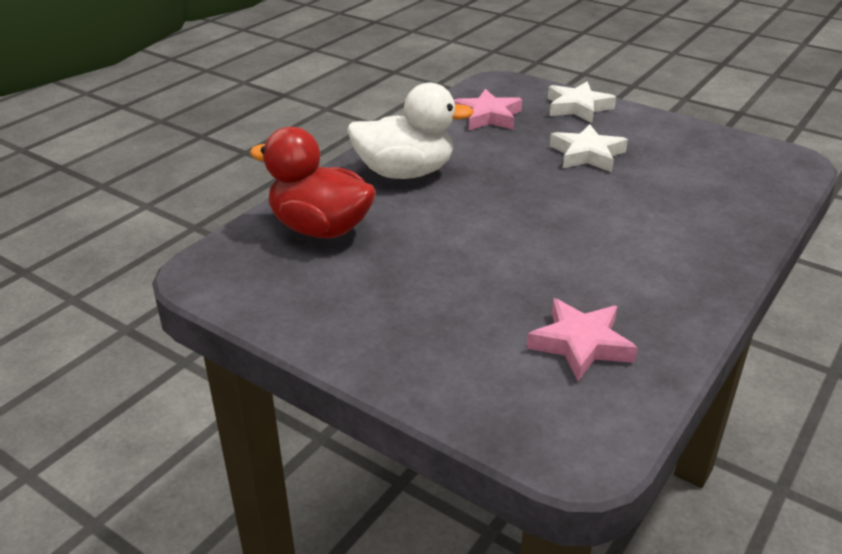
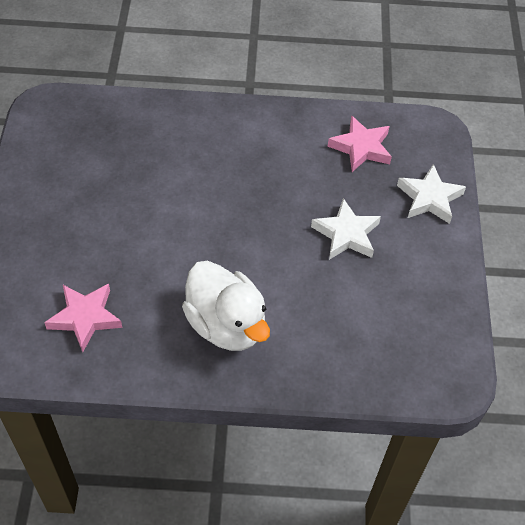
camera: 55 degrees right, 20 degrees up
(320, 229) = (128, 132): red duck -> none
(405, 173) = (232, 139): white duck -> white duck (226, 325)

